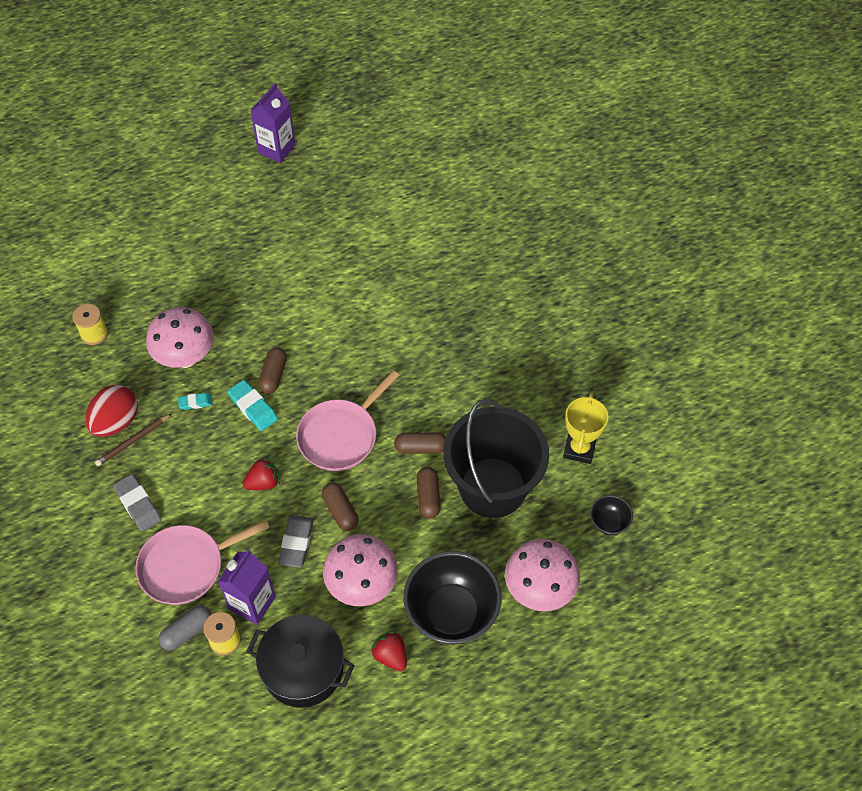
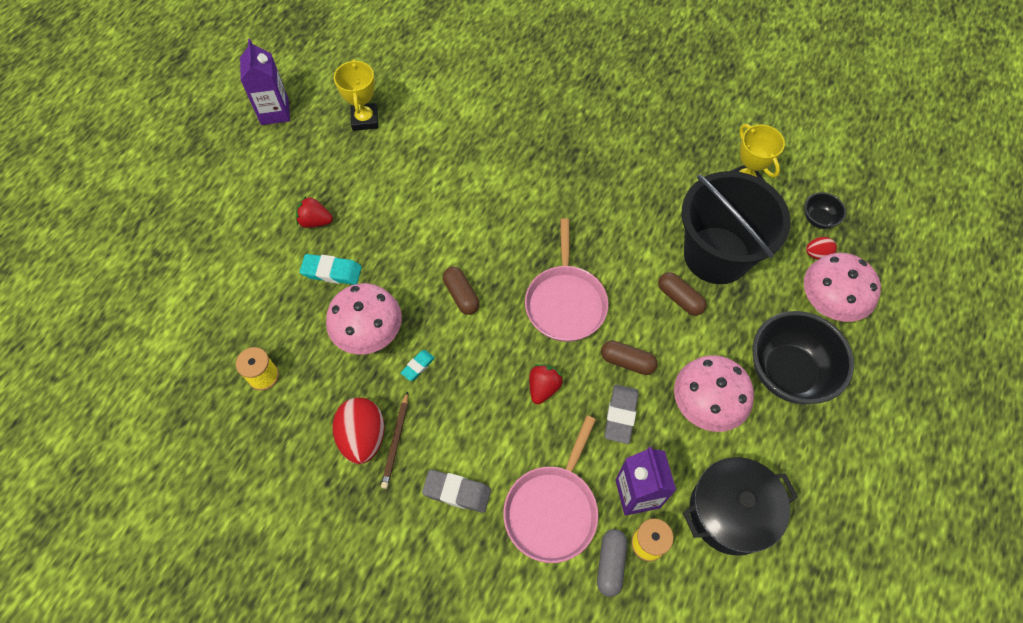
camera: 40 degrees left, 5 degrees up
(253, 407) = (471, 333): turquoise eraser -> turquoise eraser (332, 272)
(296, 543) = (620, 415): grey eraser -> grey eraser turned 45 degrees clockwise
(334, 197) = (365, 119): none -> yellow trophy
(390, 656) = (782, 443): red strawberry -> red strawberry (315, 221)
(421, 448) = (635, 265): brown capsule -> none
(576, 547) = (817, 254): none -> red egg

